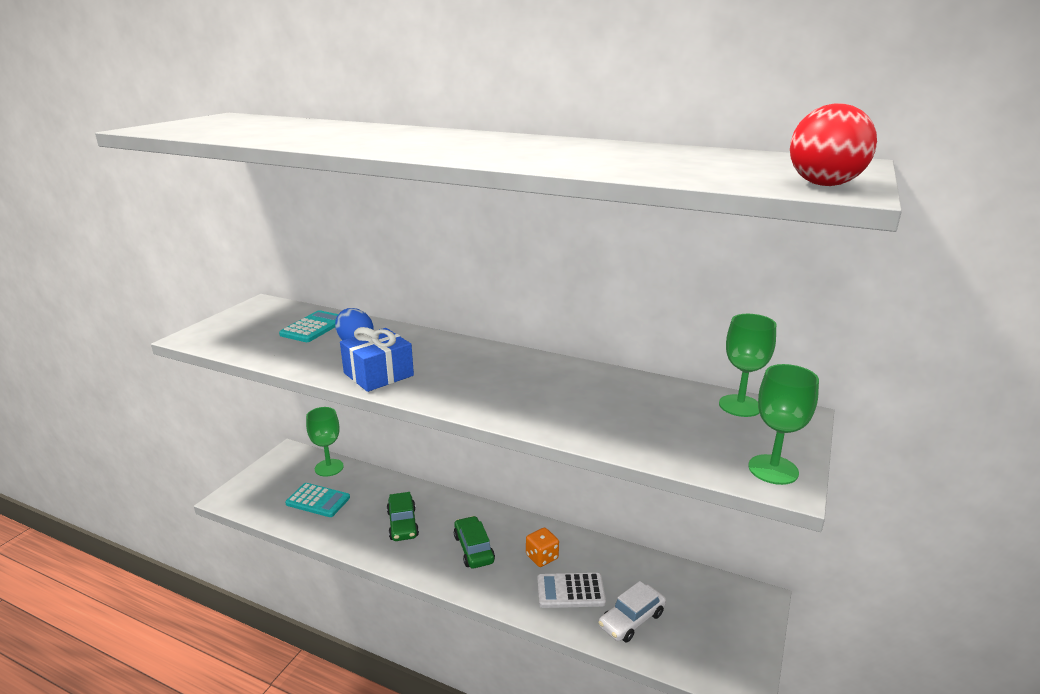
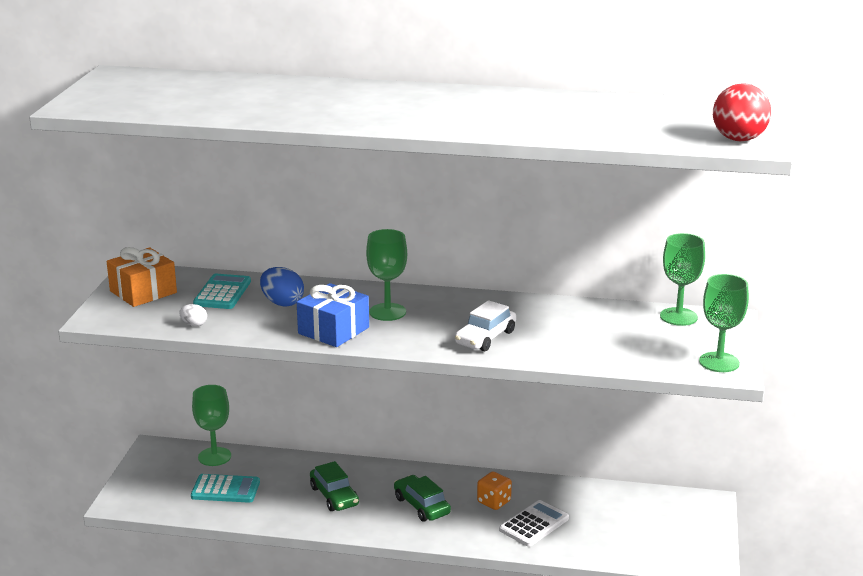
camera: 15 degrees left, 0 degrees up
(251, 319) = (143, 292): none -> orange gift
(262, 352) = (194, 324): none -> white egg
(442, 362) = (387, 312): none -> green goblet
(570, 591) = (534, 524): white calculator -> white calculator turned 150 degrees clockwise
(631, 620) = (599, 536): white car -> white car (485, 338)

